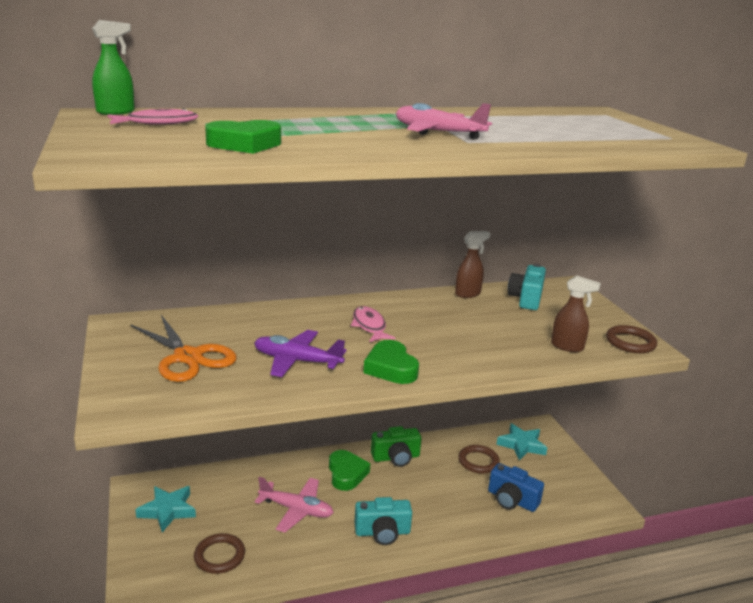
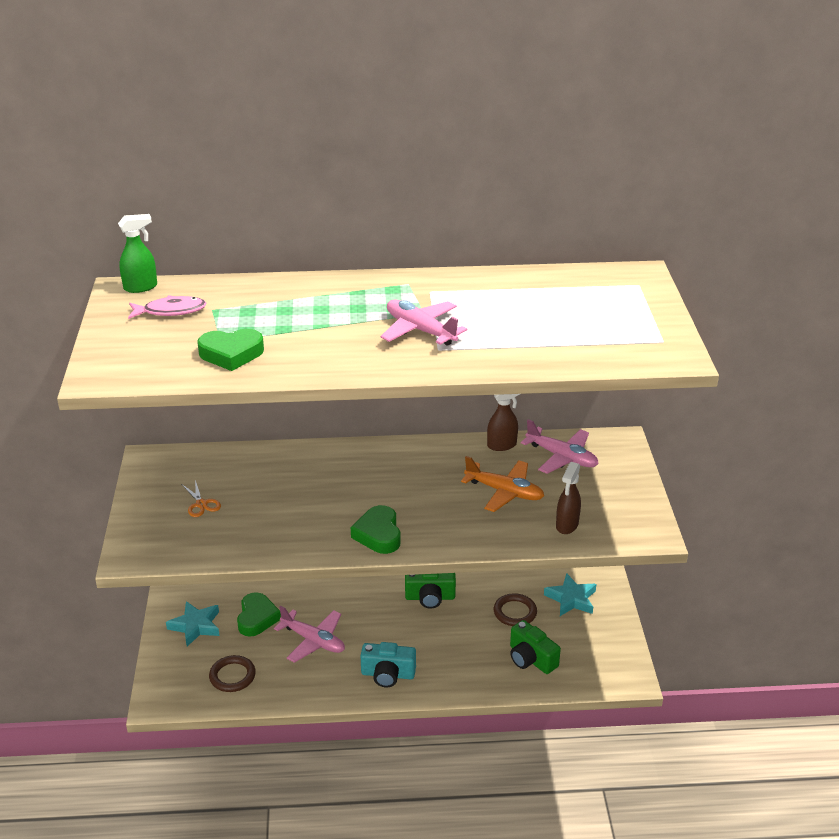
camera: 15 degrees right, 10 degrees up
(188, 357) = (201, 504): orange scissors -> orange scissors, size x0.47
(297, 361) = (296, 518): purple plane -> none
(346, 474) = (373, 609): green heart -> green heart (257, 618)
(369, 326) = (380, 481): pink fish -> none
(493, 326) = (504, 492): none -> orange plane
(512, 500) = (531, 659): blue camera -> green camera
(526, 299) = (562, 457): turquoise camera -> pink plane
(567, 347) = (567, 525): brown spray bottle -> brown spray bottle turned 75 degrees clockwise
(630, 342) = (638, 526): brown ring -> none

